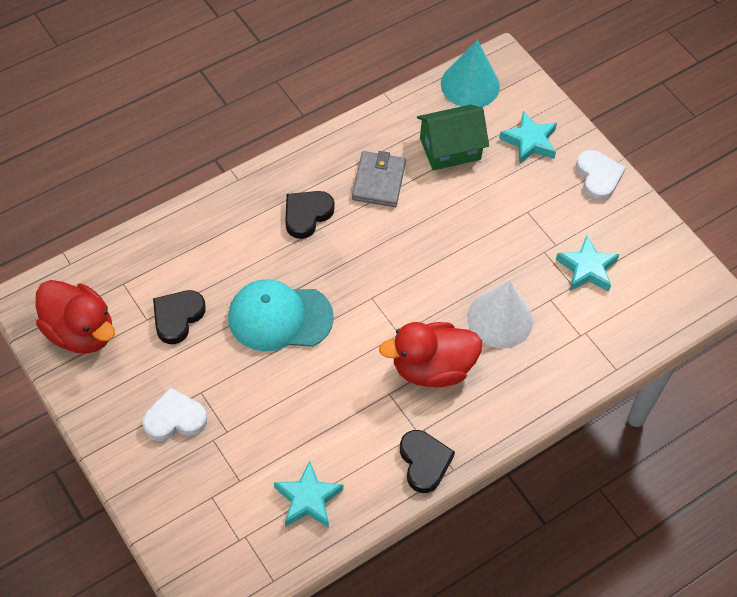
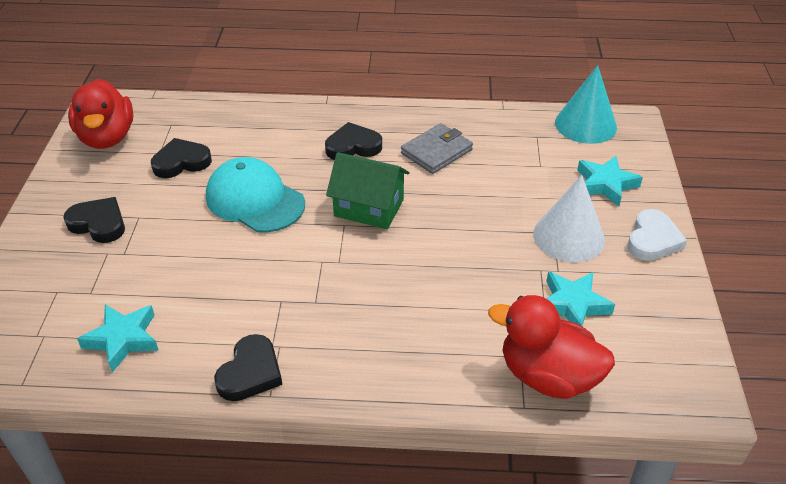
camera: 40 degrees right, 15 degrees down
(175, 419) = (98, 223): white heart -> black heart
(431, 368) = (339, 302): red duck -> red duck (548, 376)
(450, 148) = (523, 157): green house -> green house (369, 208)
(500, 319) = (443, 299): white cone -> white cone (569, 236)

